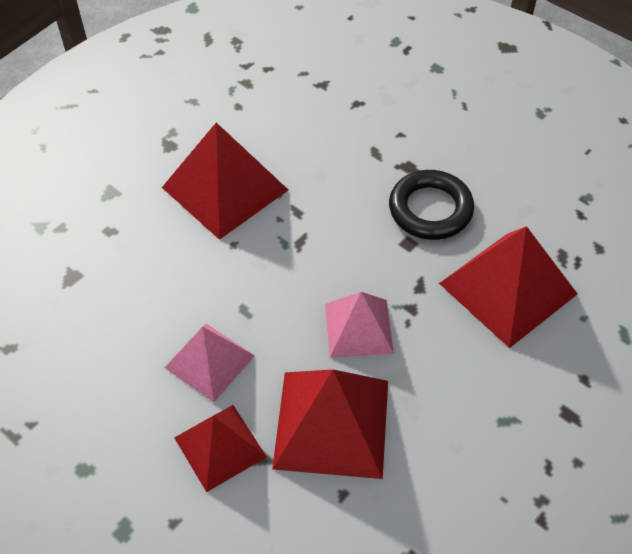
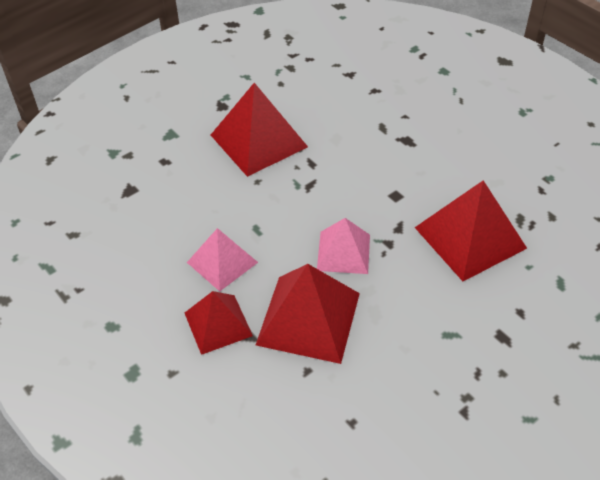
camera: 10 degrees right, 5 degrees down
(430, 209) = (418, 173): black ring -> none

